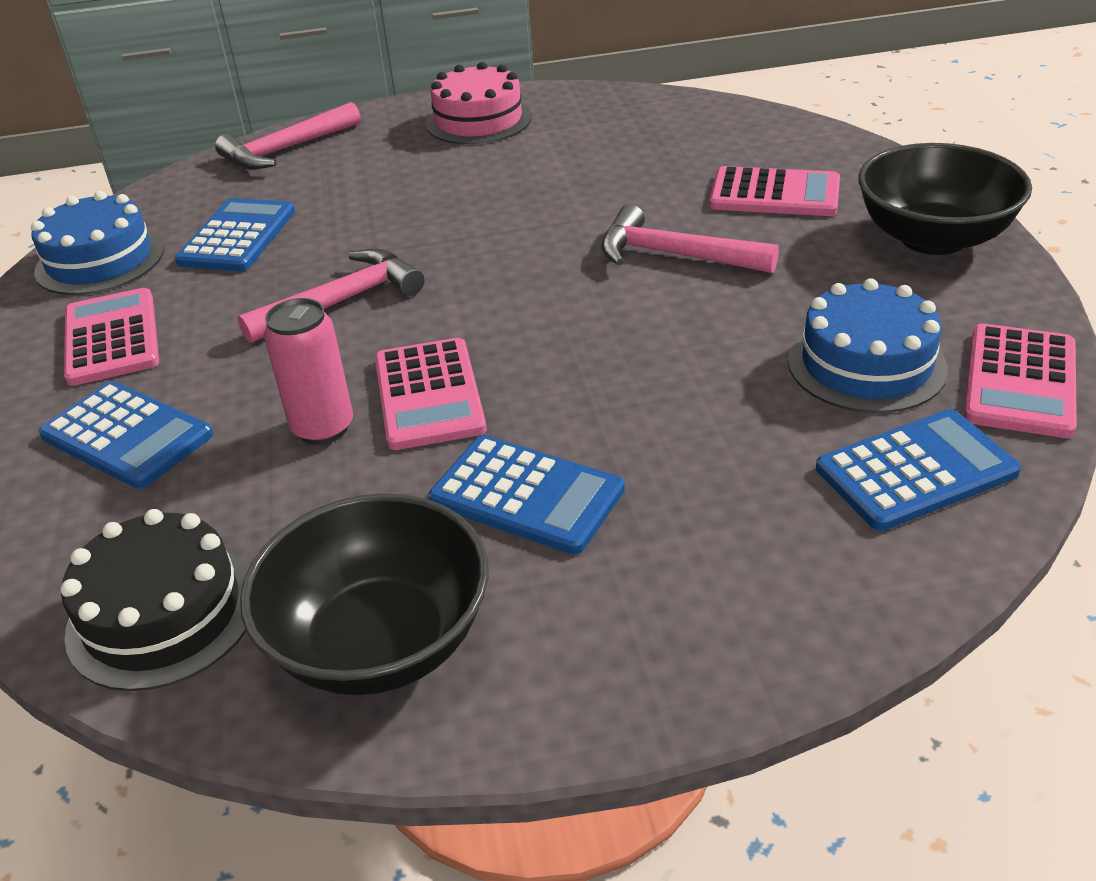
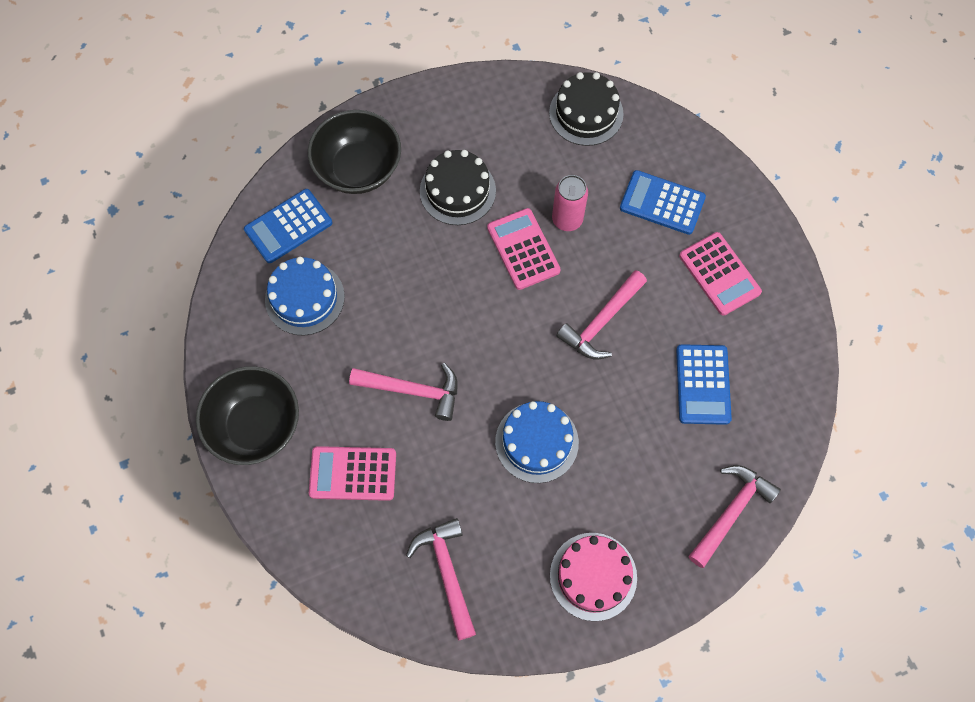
camera: 165 degrees right, 30 degrees up
(100, 260) = (779, 348): blue cake -> blue cake (536, 442)
(380, 642) = (495, 113): black bowl -> black bowl (358, 168)
(527, 495) = (457, 191): blue calculator -> black cake
(655, 128) = (447, 573): none -> pink hammer
(1020, 381) = (231, 293): pink calculator -> none

